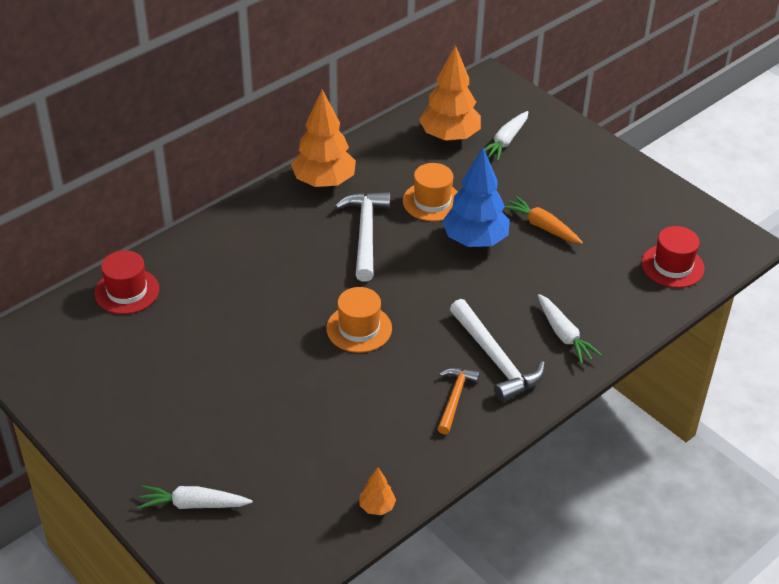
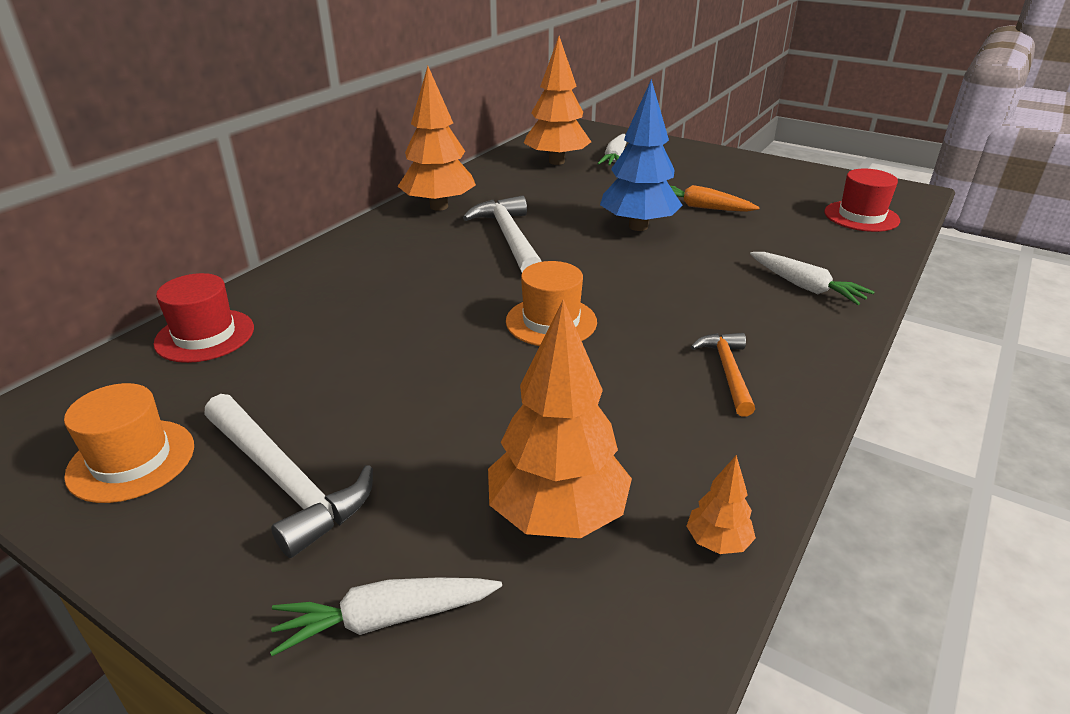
camera: 15 degrees left, 10 degrees down
(299, 471) = (557, 515): none -> orange tree
(432, 201) = (569, 205): orange hat -> orange hat (131, 460)
(495, 359) = (745, 322): white hammer -> white hammer (285, 481)

